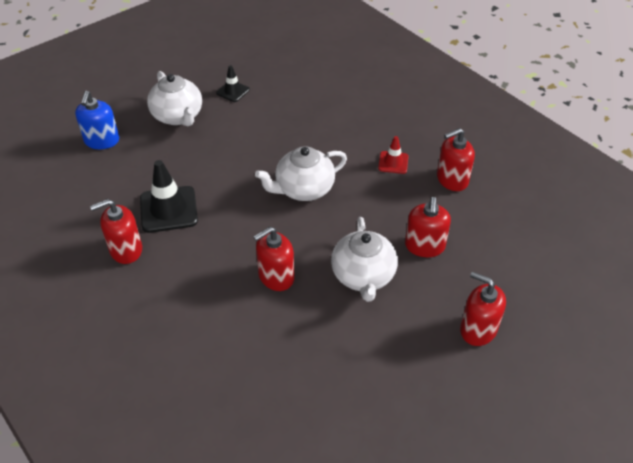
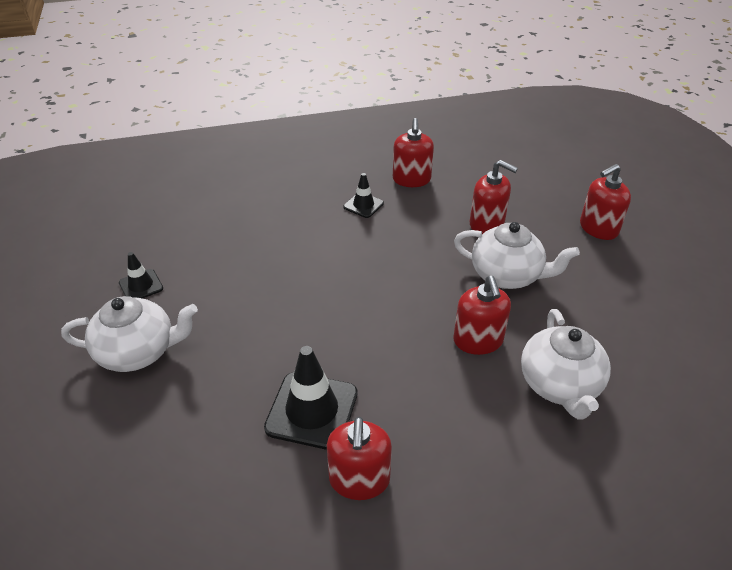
camera: 65 degrees left, 5 degrees down
(102, 141) = (111, 455): blue soap dispenser -> none
(303, 189) = (358, 278): white teapot -> white teapot (559, 385)
(393, 162) = (363, 205): red traffic cone -> black traffic cone

